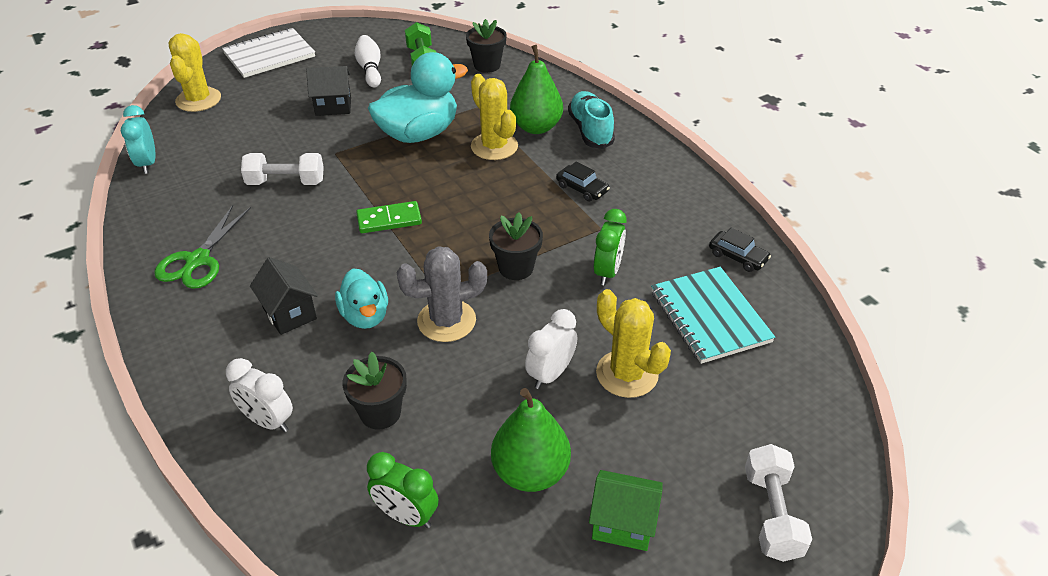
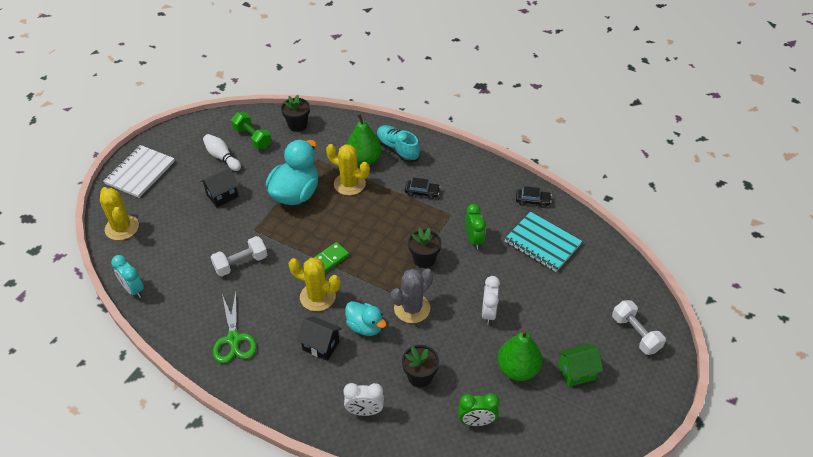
camera: 30 degrees left, 5 degrees up
(627, 374) = (525, 294): yellow cactus -> yellow cactus (317, 297)

